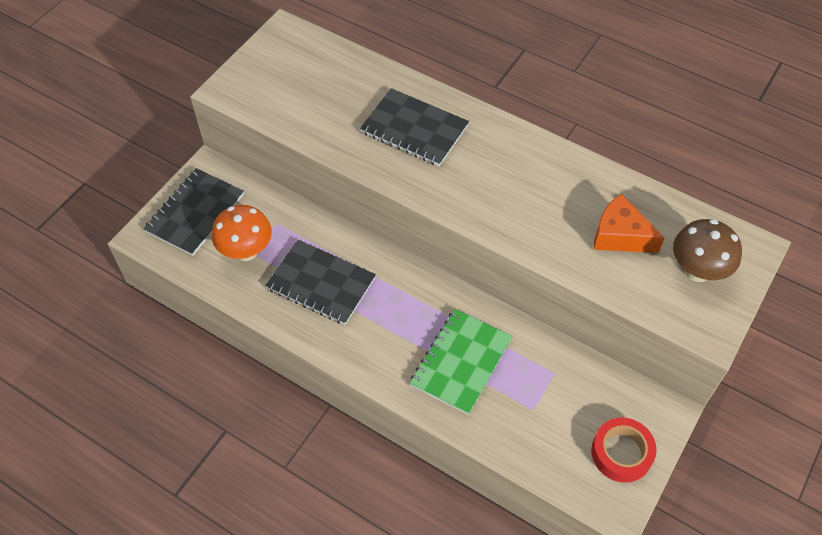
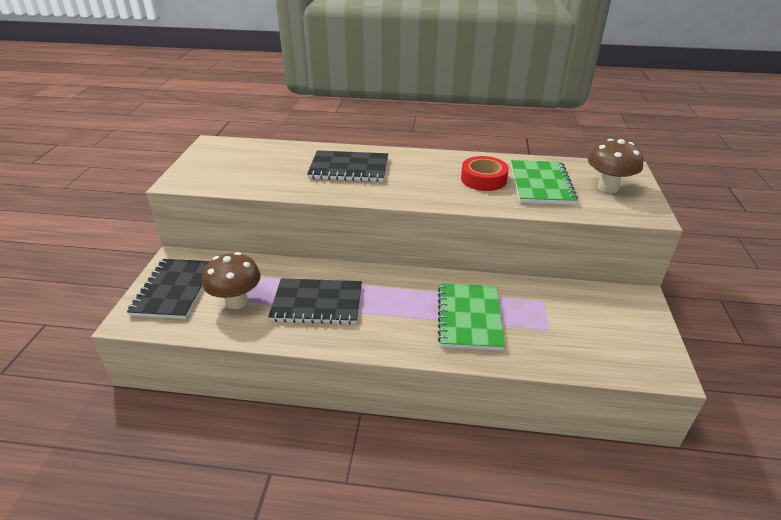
camera: 25 degrees left, 20 degrees down
(246, 251) = (236, 301): orange mushroom -> brown mushroom
(620, 235) = (541, 184): orange cheese -> green notebook
(621, 453) = (635, 333): red tape -> red tape (483, 179)

